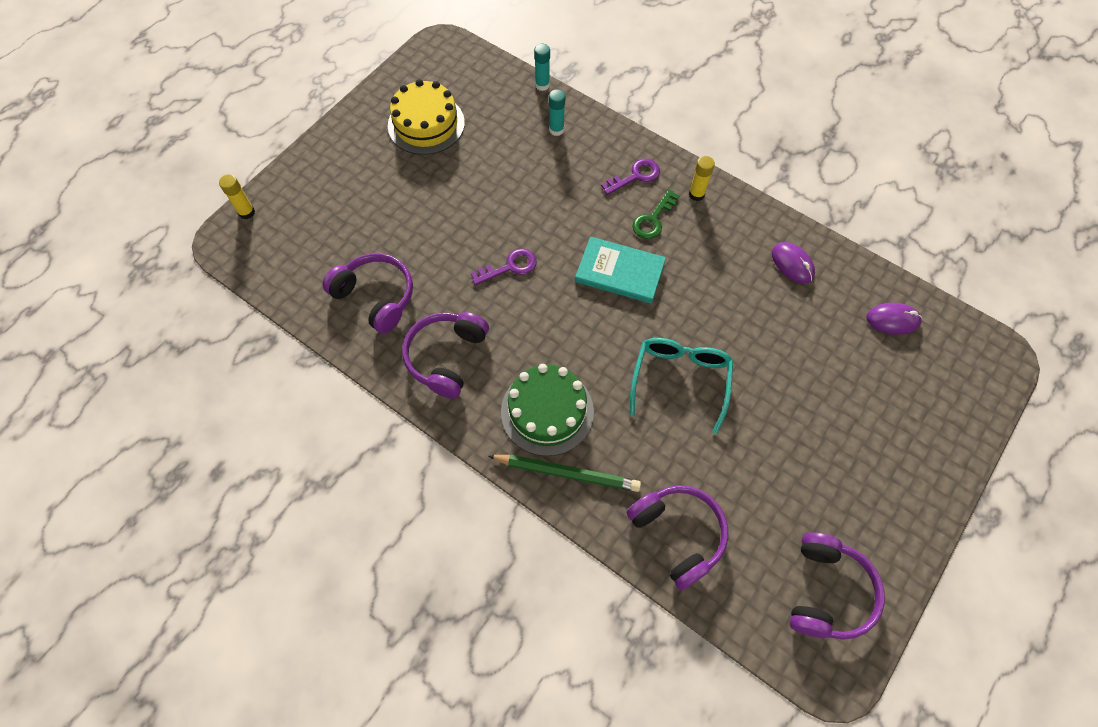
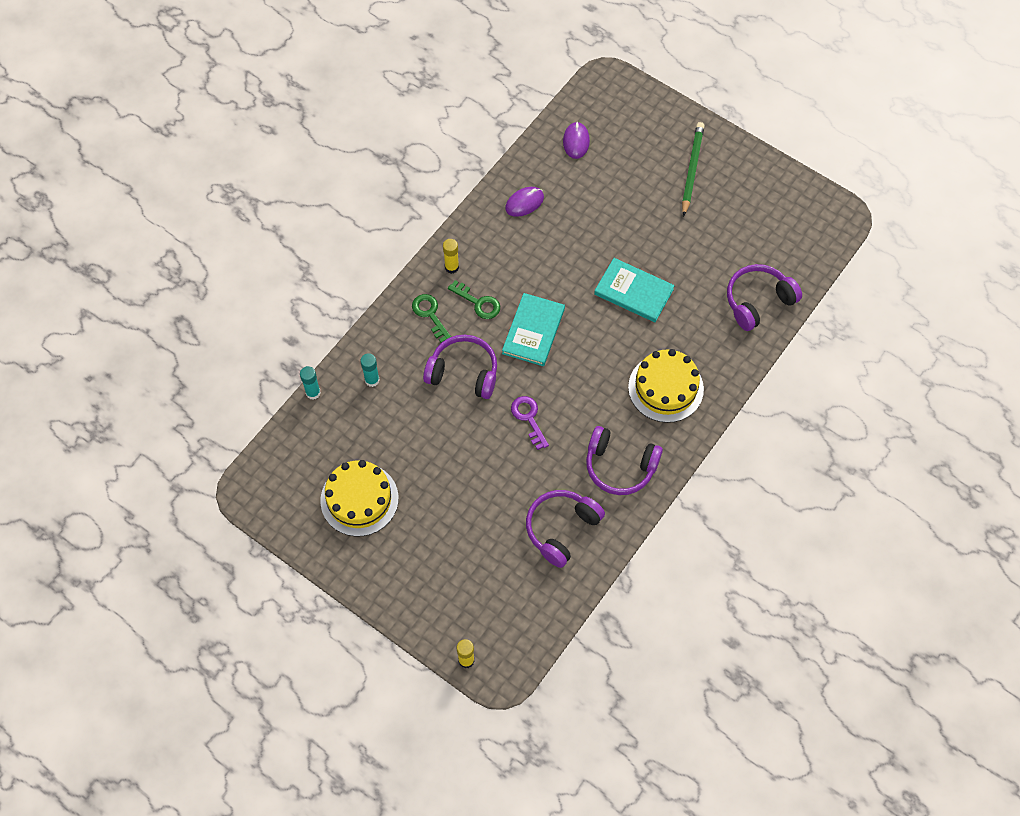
camera: 90 degrees left, 0 degrees up
(547, 411) = (665, 388): green cake -> yellow cake
(567, 473) = (716, 374): green pencil -> green pencil (692, 169)
(635, 176) = (430, 314): purple key -> green key
(680, 379) = (633, 292): turquoise glasses -> turquoise book
(827, 592) = (790, 213): purple headphones -> purple headphones (463, 372)

